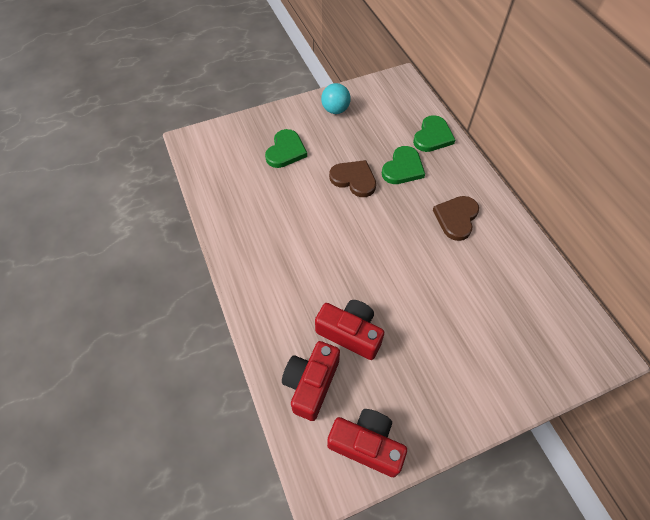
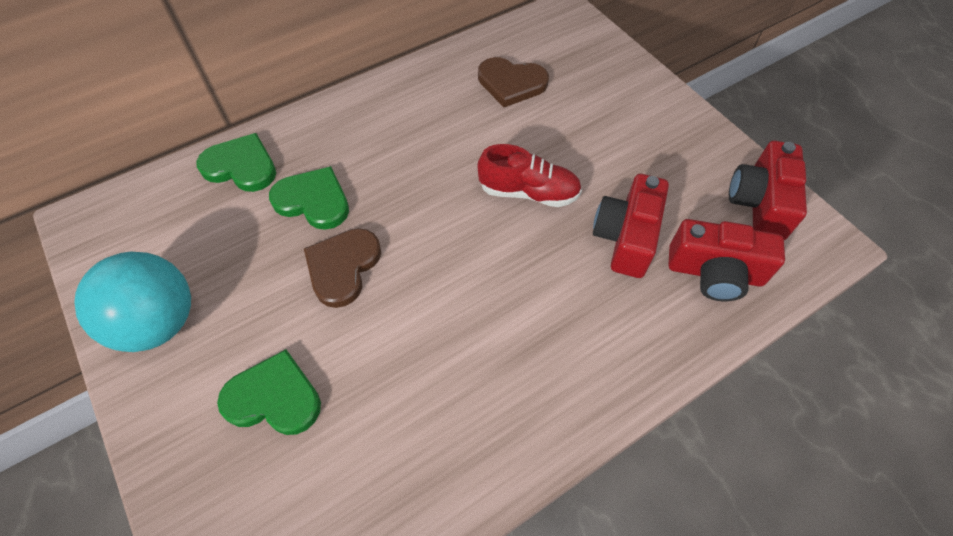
camera: 100 degrees left, 0 degrees up
(335, 110) = (159, 322): turquoise ball -> turquoise ball, size x1.58
(396, 281) = (528, 192): none -> red shoe
(456, 218) = (407, 132): brown heart -> brown heart (511, 83)

